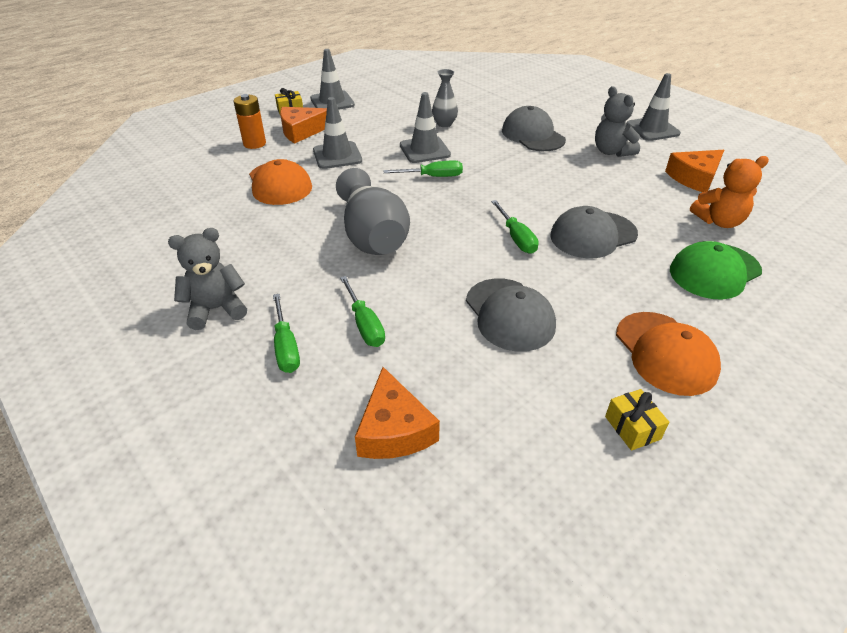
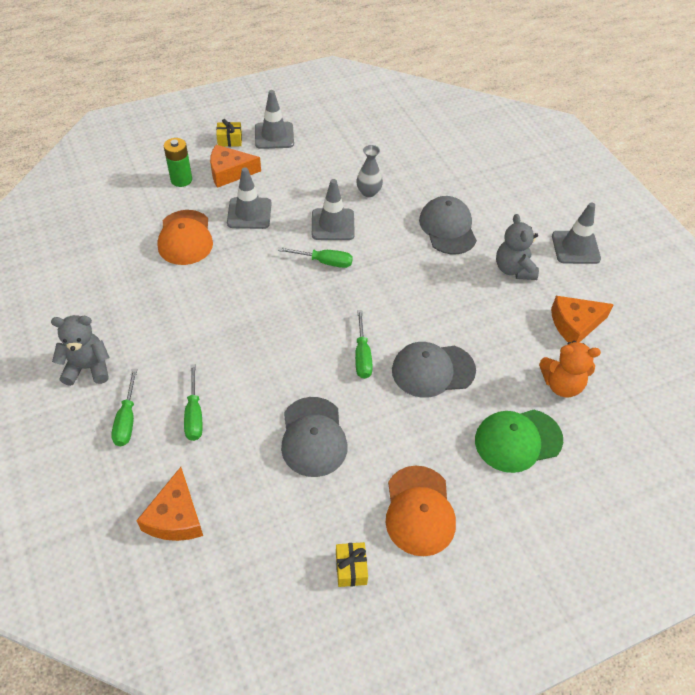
camera: 15 degrees right, 10 degrees up
(254, 143) = (181, 180): orange battery -> green battery
(372, 236) = (240, 321): grey vase -> none

